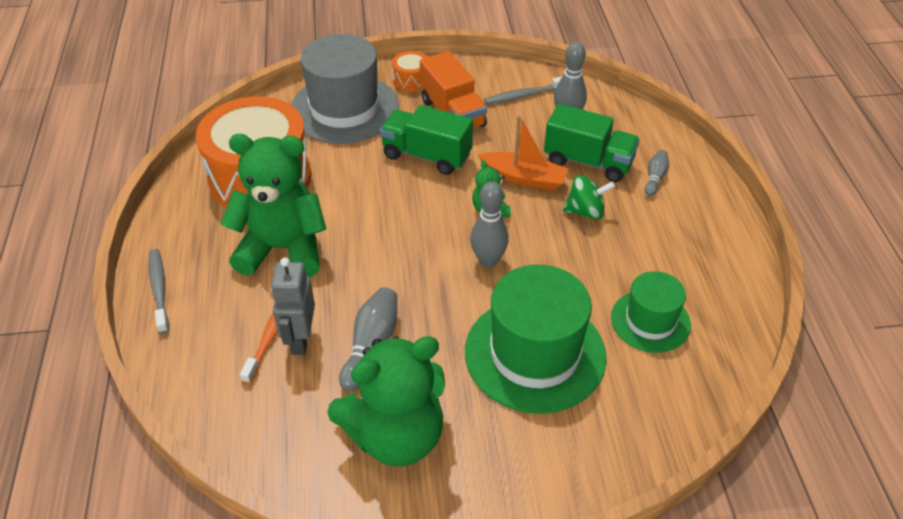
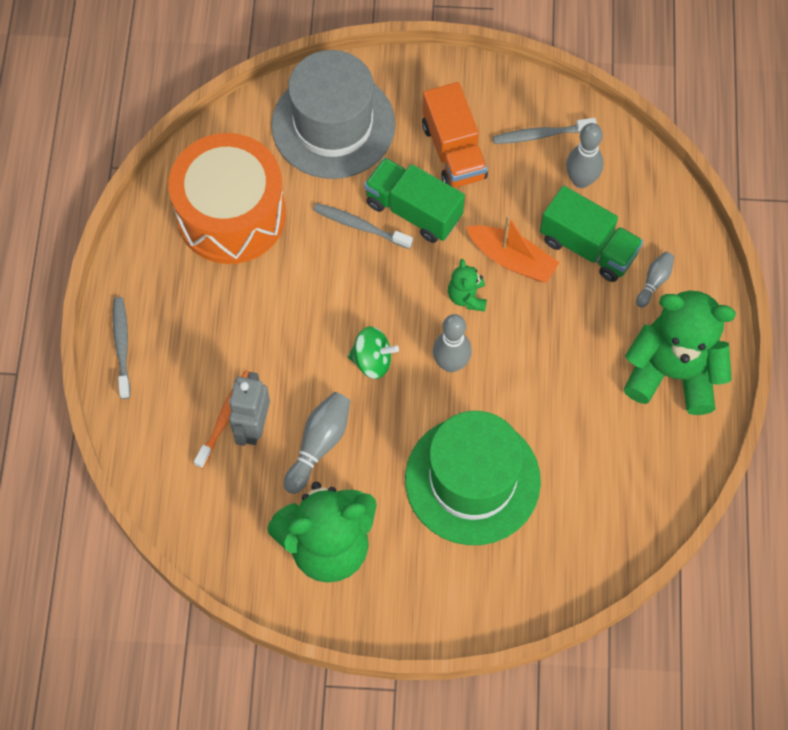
camera: 10 degrees right, 20 degrees up
(283, 249) = (246, 315): green teddy bear -> green teddy bear (673, 373)
(381, 172) = (360, 226): none -> grey toothbrush
(411, 80) = (415, 90): orange drum -> none
(585, 211) = (566, 316): green spinning top -> green spinning top (372, 361)
(650, 321) = (594, 462): green hat -> none

